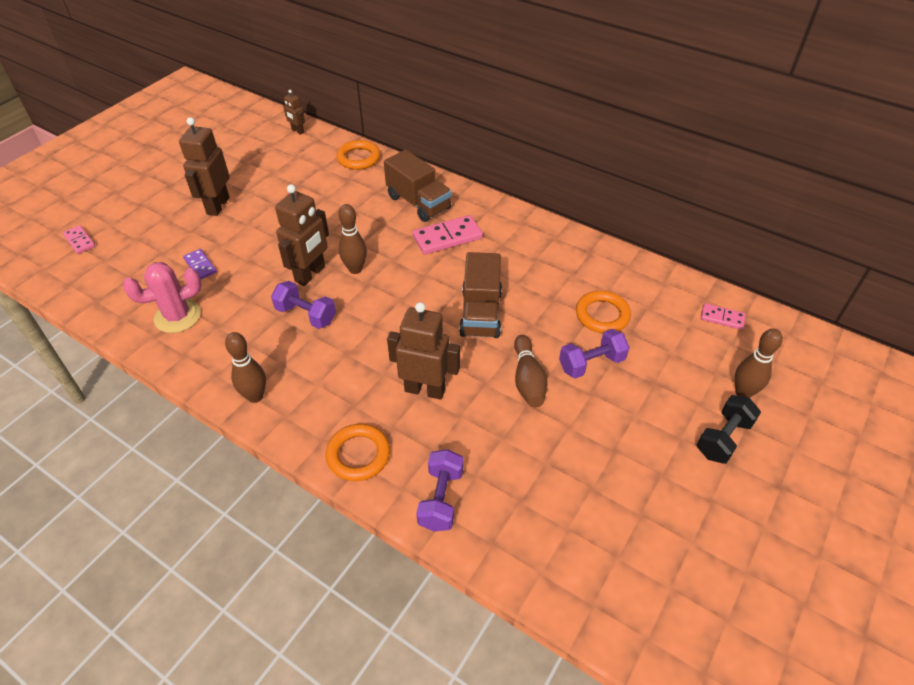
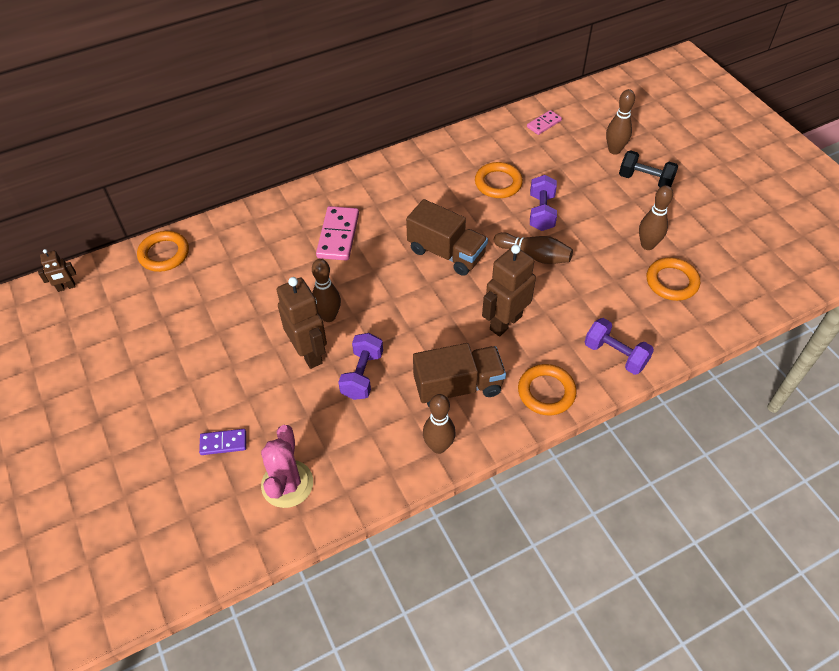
camera: 60 degrees left, 5 degrees up
(79, 241) = (80, 557): pink domino -> none
(217, 206) = (135, 400): brown robot -> none
(306, 315) = (362, 375): purple dumbbell -> purple dumbbell turned 45 degrees counterclockwise
(418, 203) = (274, 236): brown truck -> brown truck (458, 386)
(584, 519) = (672, 282): none -> orange ring
(622, 475) = (647, 245): none -> brown bowling pin
(723, 438) = (645, 180): black dumbbell -> black dumbbell turned 45 degrees counterclockwise

